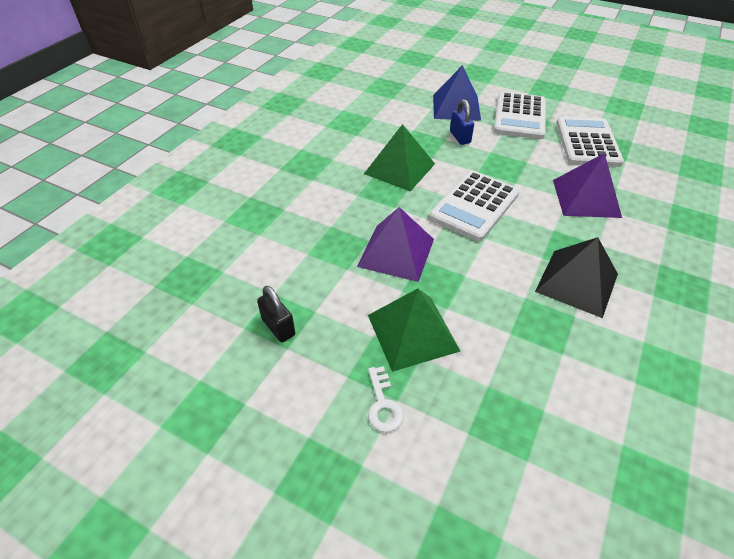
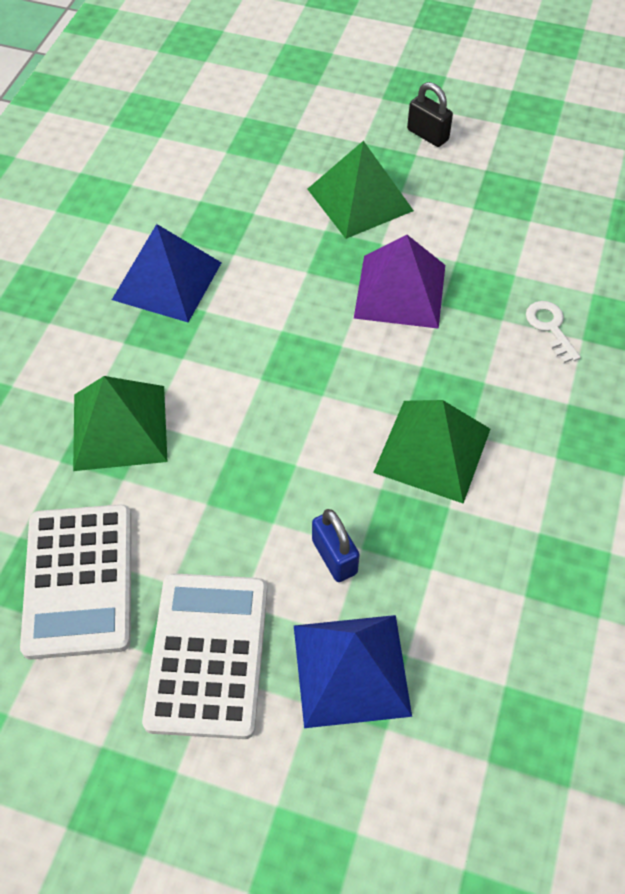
camera: 170 degrees right, 10 degrees up
(278, 327) = (505, 186): black padlock -> black padlock (427, 135)
(383, 405) = (375, 137): white key -> white key (550, 327)
(474, 206) = (299, 385): white calculator -> none
(576, 282) = (167, 281): black pyramid -> blue pyramid
(586, 198) = (120, 427): purple pyramid -> green pyramid

